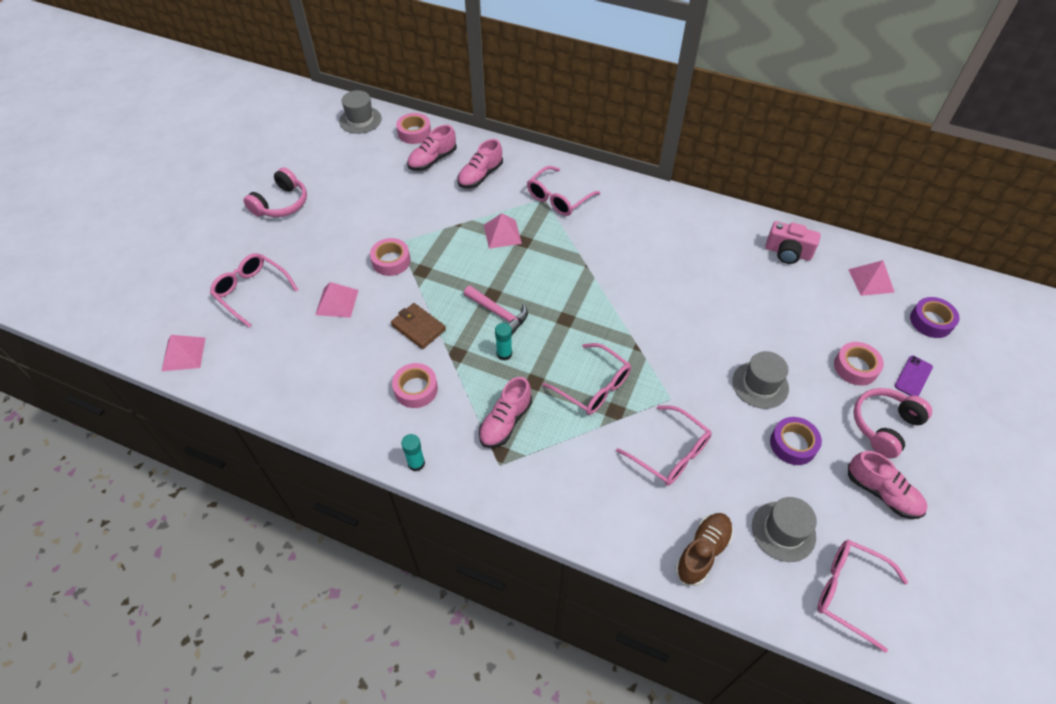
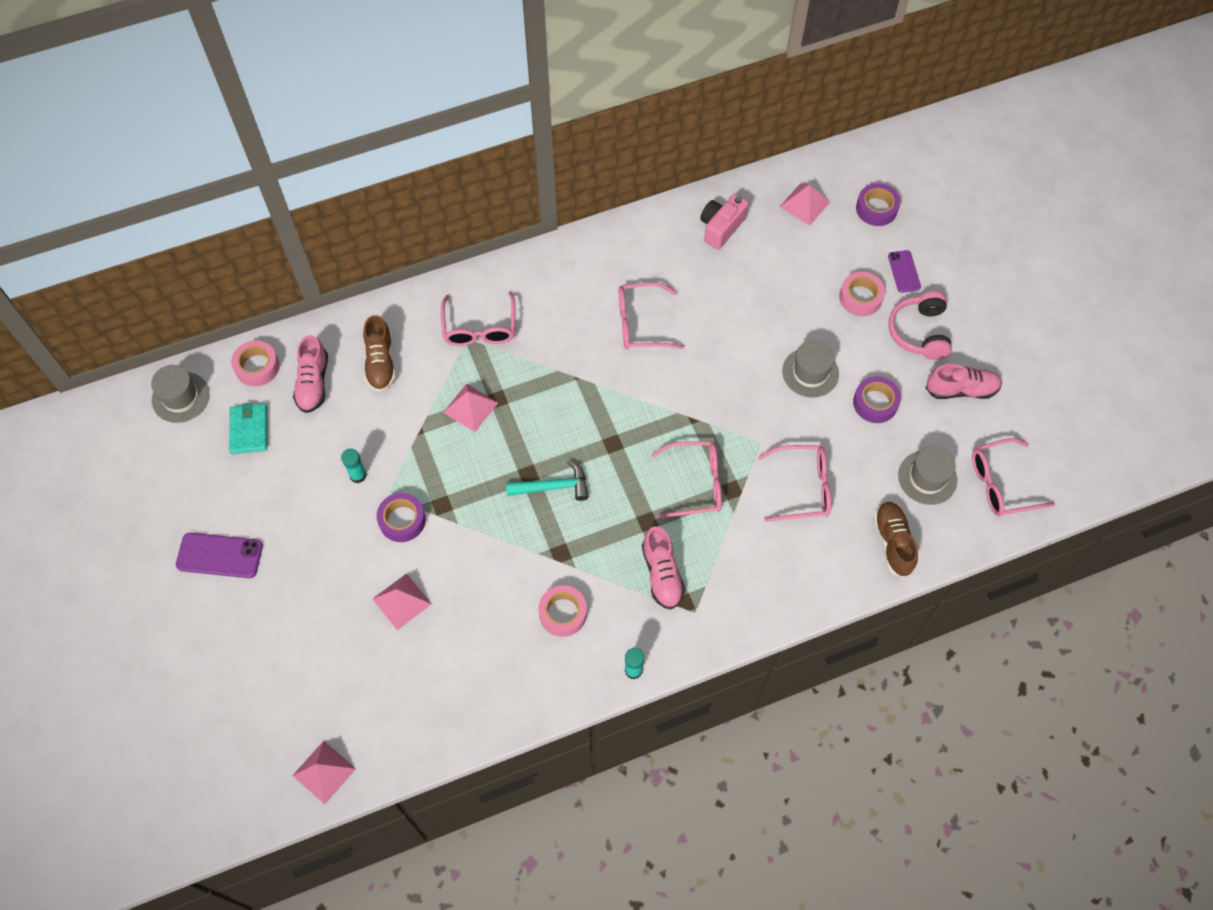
camera: 45 degrees left, 10 degrees up
(252, 292) = (310, 662): pink glasses -> pink glasses (641, 323)
(281, 204) = (219, 555): pink headphones -> purple phone
(372, 158) = (249, 430): none -> turquoise wallet
(391, 261) = (402, 520): pink tape -> purple tape
(418, 327) = (501, 559): brown wallet -> none
(480, 176) = (380, 363): pink shoe -> brown shoe
(499, 313) = (553, 486): pink hammer -> turquoise hammer
(504, 354) = (598, 519): turquoise glue stick -> turquoise glue stick (358, 475)
(787, 252) = (721, 227): pink camera -> pink camera turned 150 degrees clockwise

